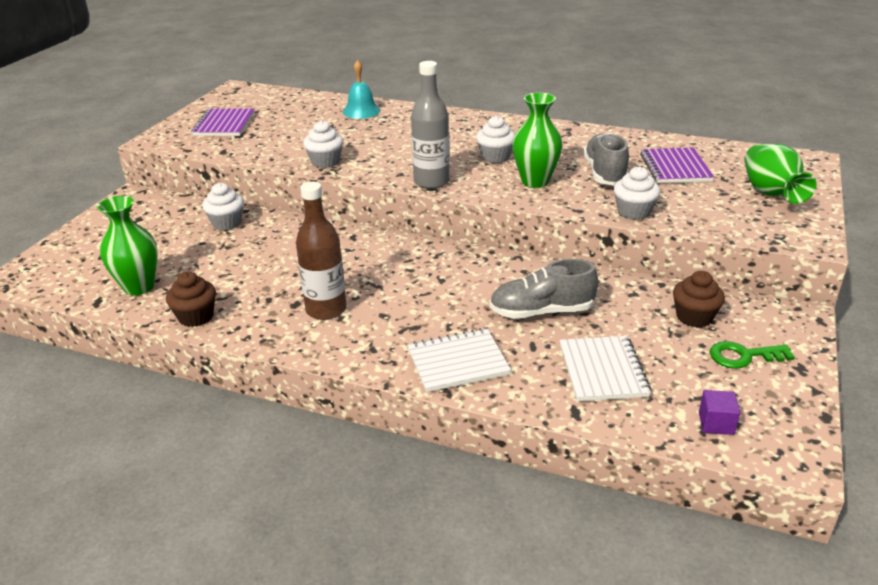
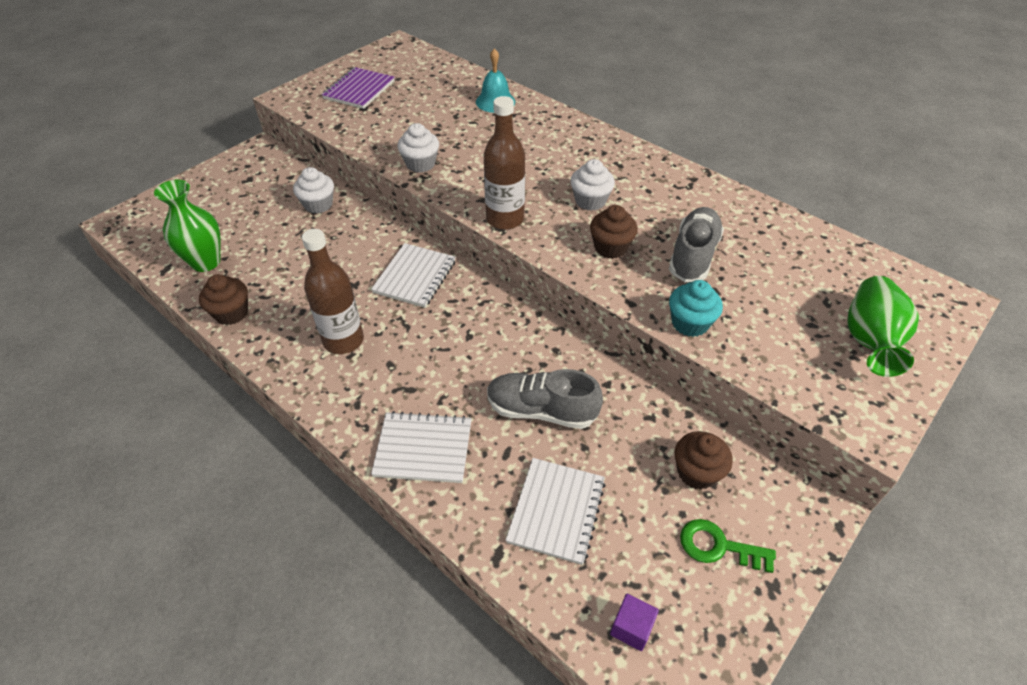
camera: 20 degrees right, 15 degrees up
(361, 252) = (415, 277): none -> white notebook
(431, 182) = (505, 219): grey bottle -> brown bottle
(535, 181) = (610, 247): green vase -> brown cupcake
(633, 212) = (690, 323): white cupcake -> turquoise cupcake
(675, 168) = (779, 269): purple notebook -> none

